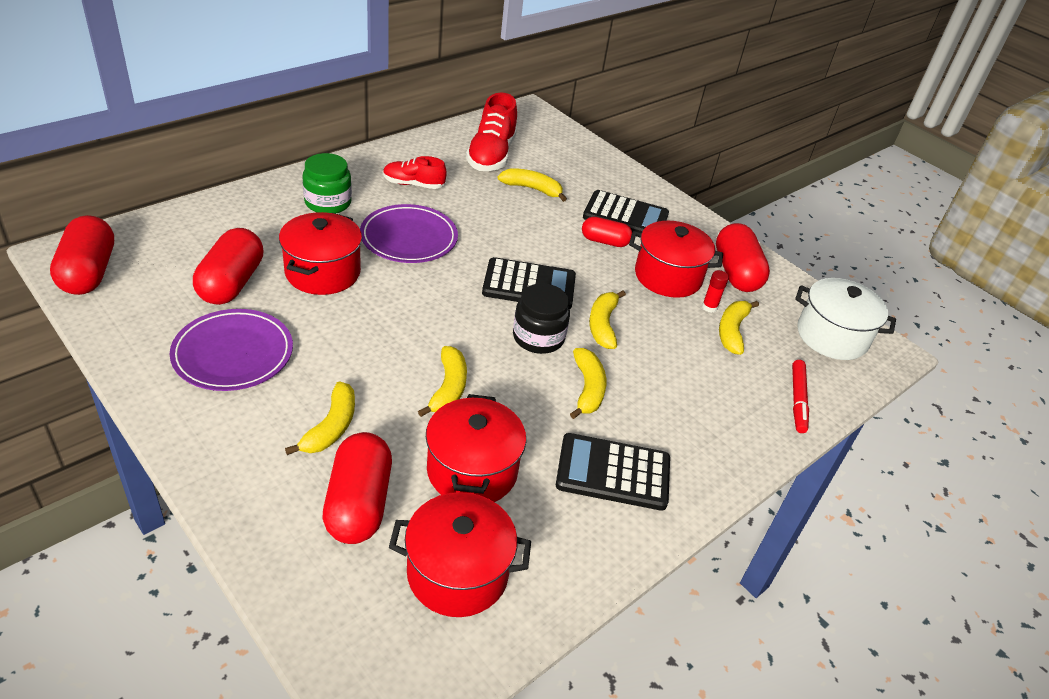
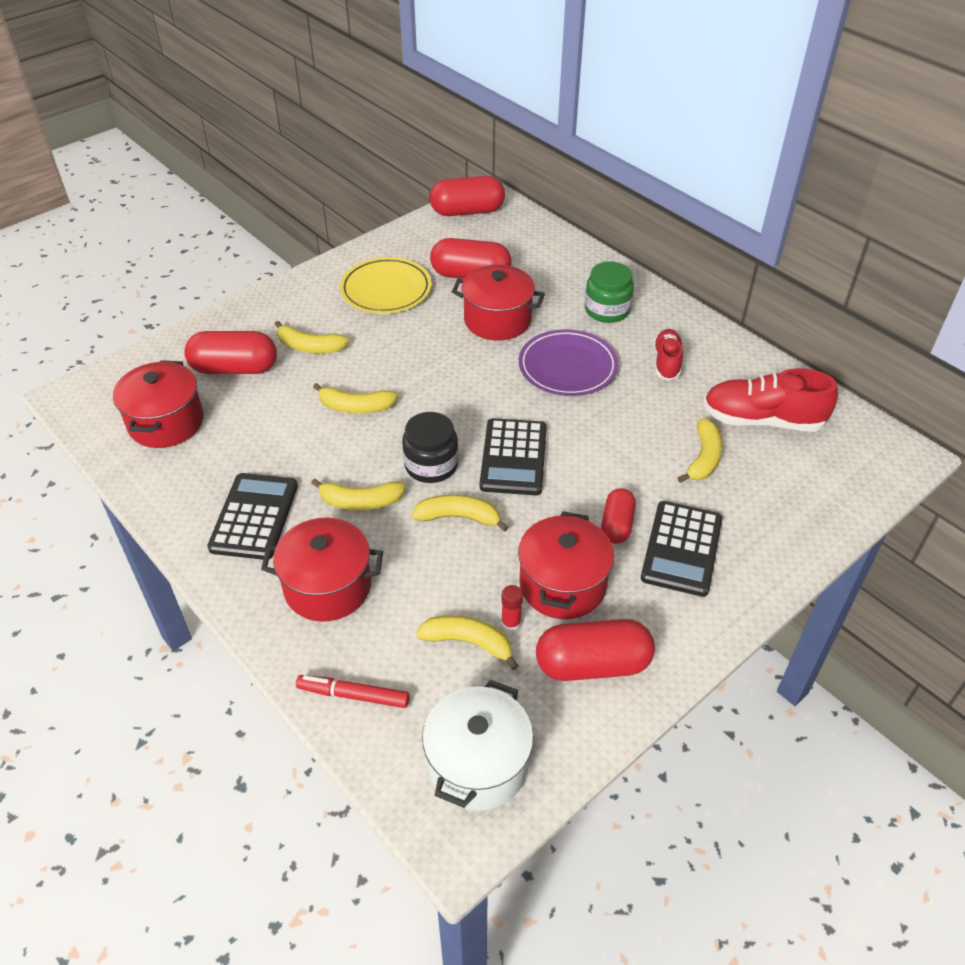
camera: 95 degrees right, 5 degrees up
(233, 354) = (386, 289): purple plate -> yellow plate
(472, 471) = (262, 426): red pot -> red pot (328, 587)

